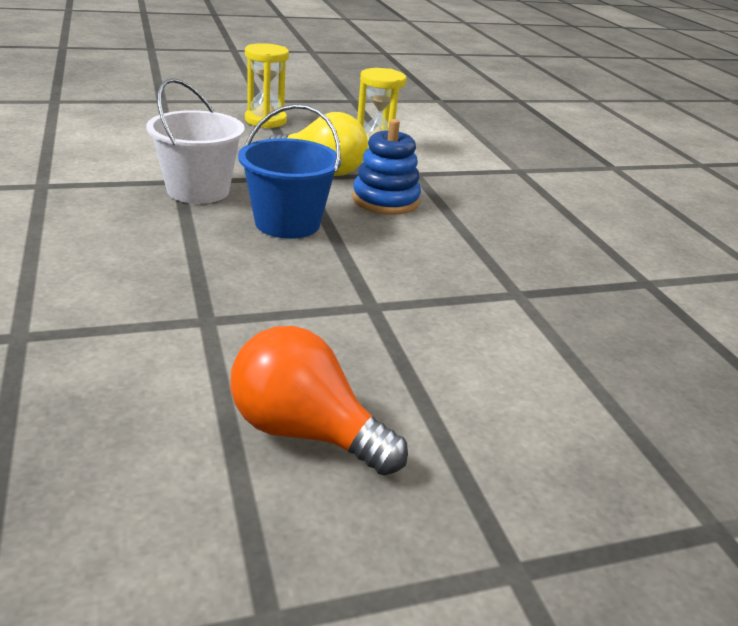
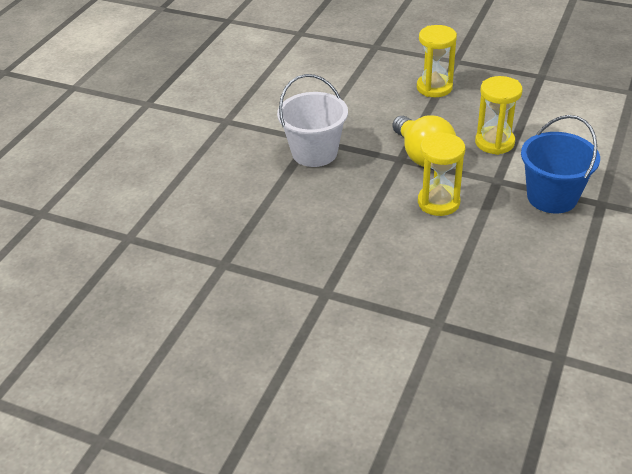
camera: 45 degrees right, 10 degrees up
(287, 223) = (343, 202): blue bucket -> blue bucket (552, 197)
(305, 432) = (202, 359): orange light bulb -> none
(385, 200) = (438, 202): blue stacking toy -> yellow hourglass

